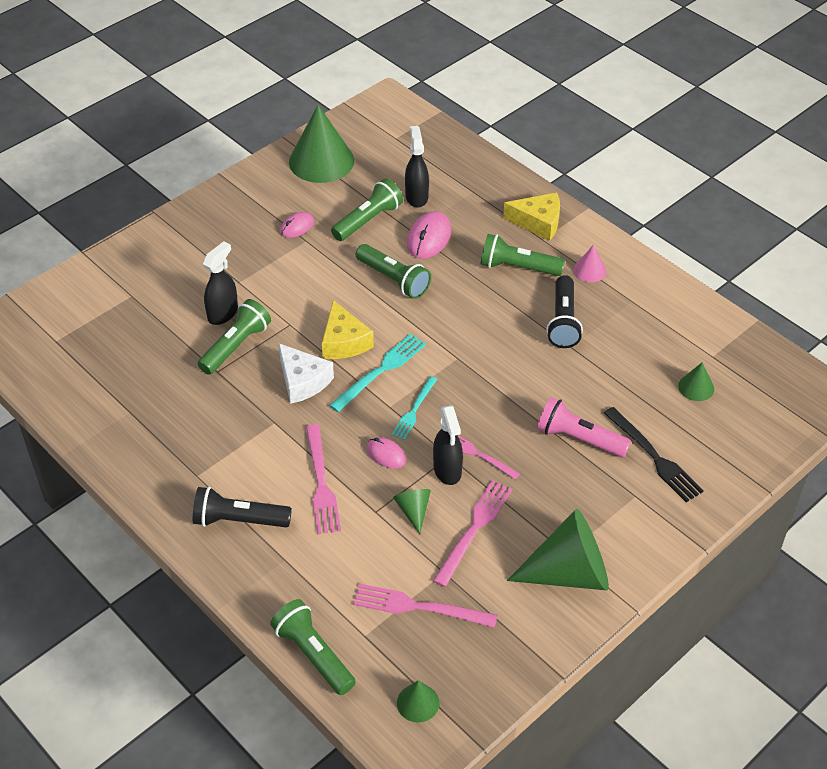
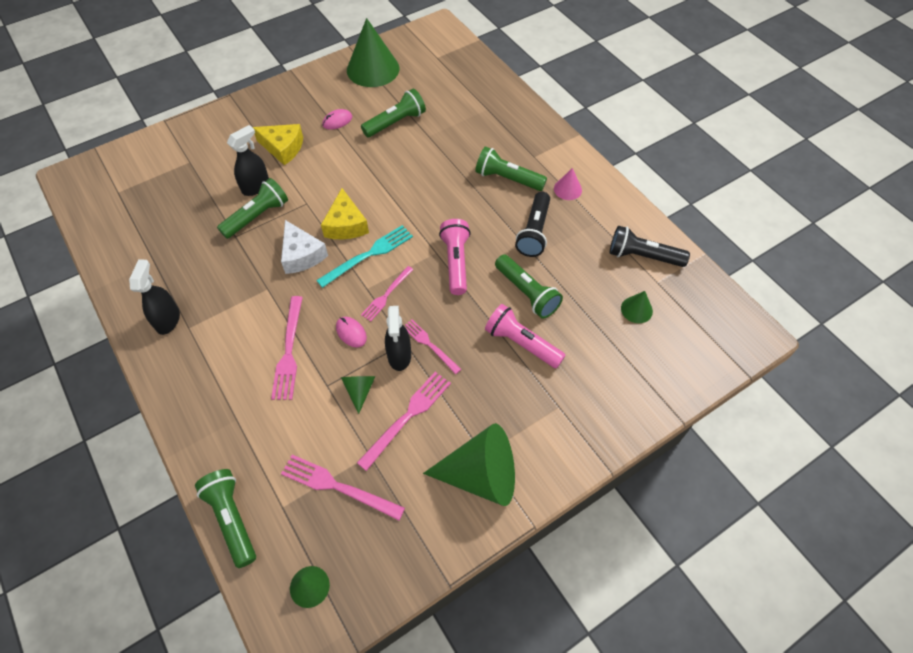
camera: 10 degrees right, 10 degrees up
(239, 520) = (209, 375): black flashlight -> black flashlight (642, 256)
(393, 280) = (402, 176): green flashlight -> green flashlight (526, 293)
(414, 410) = (386, 295): turquoise fork -> pink fork
(416, 197) = (440, 108): black spray bottle -> black spray bottle (168, 320)
(429, 238) = (440, 144): pink mouse -> none
(483, 365) = (456, 262): none -> pink flashlight
(538, 222) = (534, 142): yellow cheese -> yellow cheese (283, 148)
(654, 457) = (584, 371): black fork -> none

